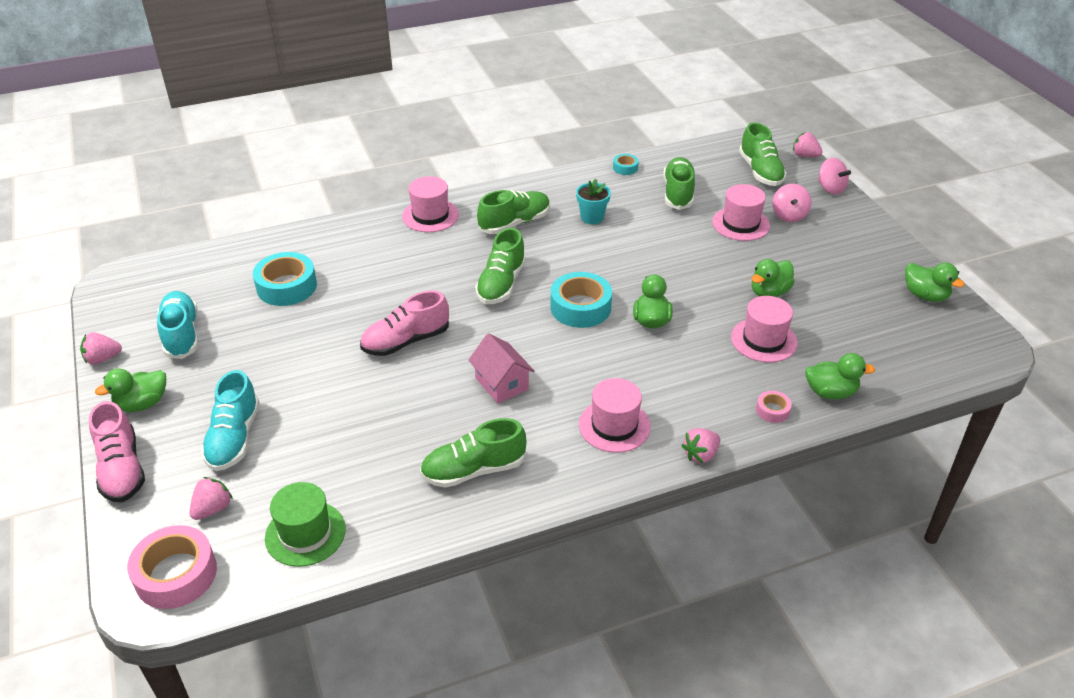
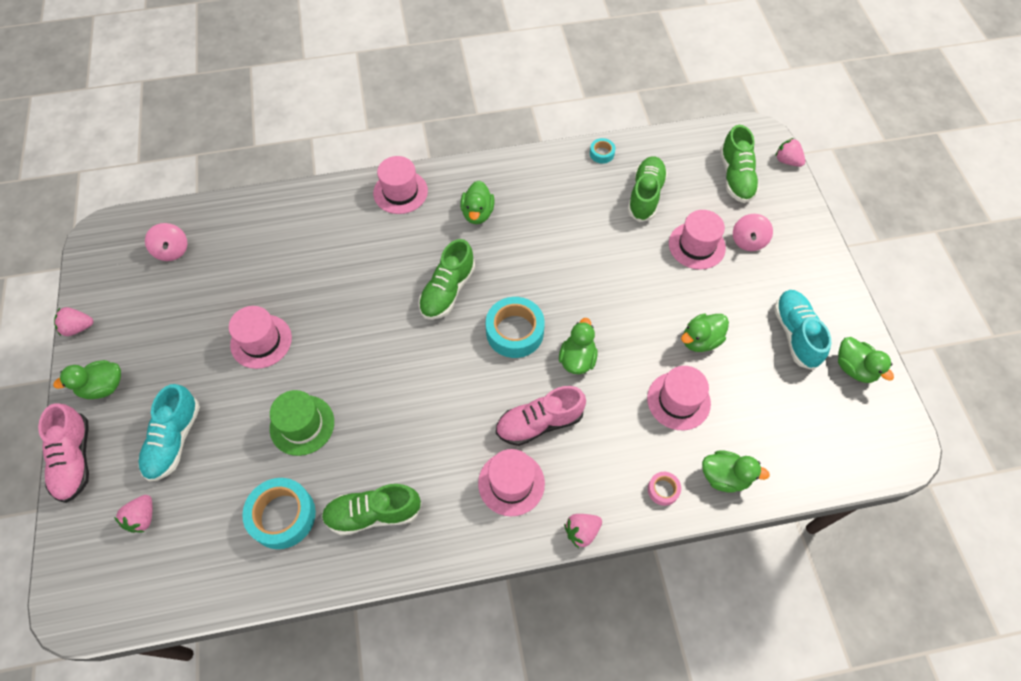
camera: 10 degrees right, 20 degrees up
(176, 574) = (101, 585): pink tape -> none
(181, 334) = (150, 309): turquoise shoe -> turquoise shoe (795, 334)
(213, 509) = (142, 518): pink strawberry -> pink strawberry turned 150 degrees clockwise
(286, 286) = (252, 264): turquoise tape -> turquoise tape (282, 516)
(305, 533) = (215, 560): green hat -> green hat (302, 425)
(312, 346) = (261, 341): none -> pink hat
(406, 341) = (345, 349): pink shoe -> pink shoe (539, 423)
(501, 383) = (420, 415): pink house -> none
(514, 223) = (477, 213): green shoe -> green duck
(592, 217) = (553, 216): turquoise flower pot -> none
(830, 188) = (800, 210): pink spinning top -> pink spinning top (172, 250)

